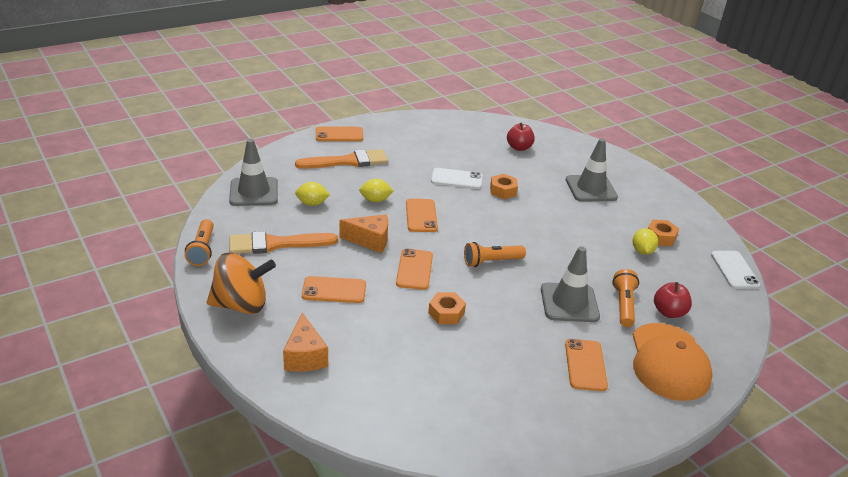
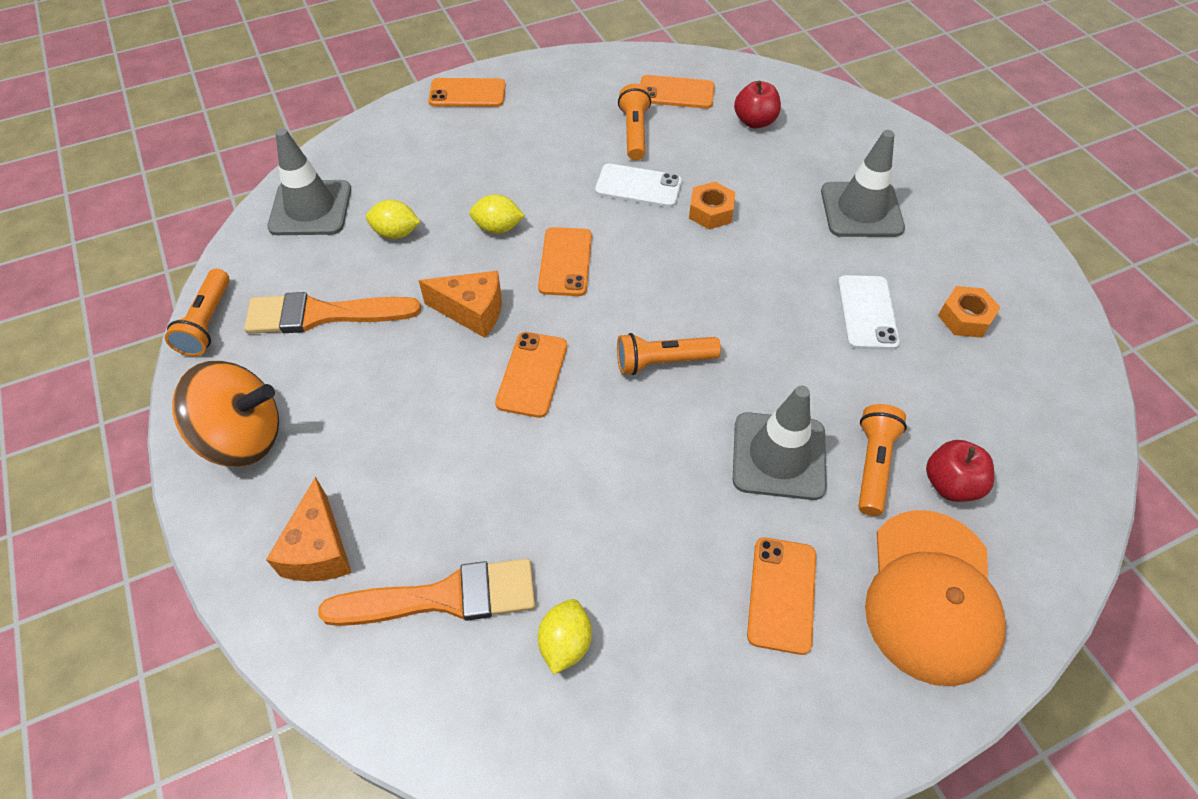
camera: 10 degrees right, 20 degrees up
(334, 290) = (394, 413): orange phone -> orange phone (676, 93)
(347, 161) = (469, 148): orange brush -> orange brush (443, 597)
(446, 313) = (566, 469): orange nut -> none
(448, 153) = (634, 132): none -> orange flashlight
(642, 251) = (927, 347): yellow lemon -> yellow lemon (565, 643)
(734, 270) = (1086, 394): white phone -> white phone (867, 312)

